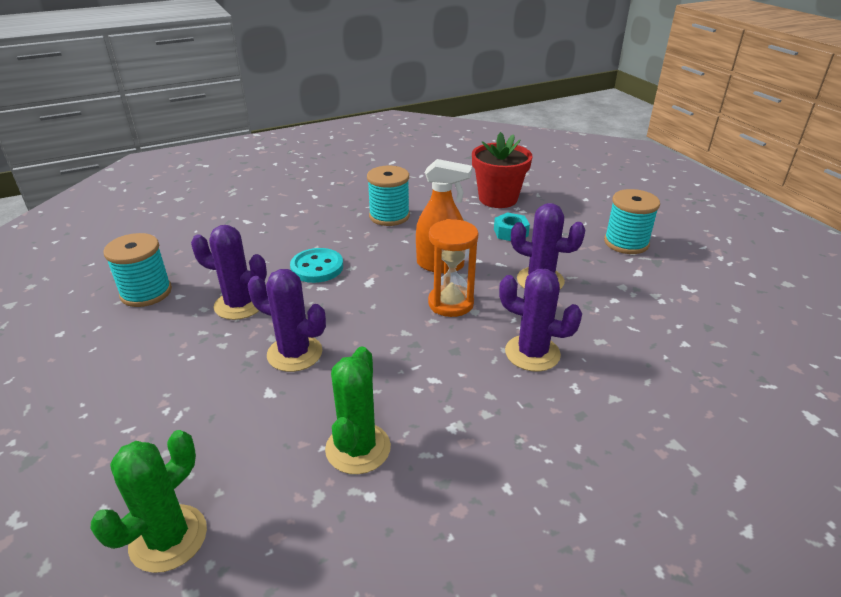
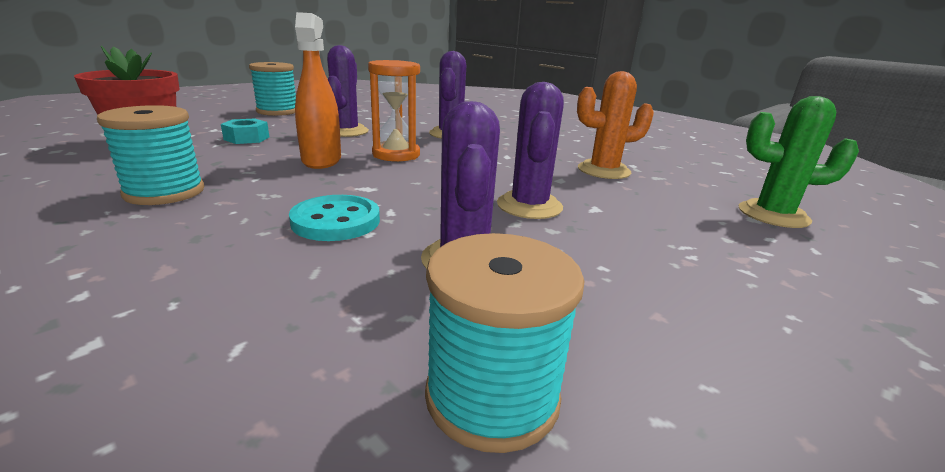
camera: 110 degrees left, 10 degrees down
(358, 448) = (603, 170): green cactus -> orange cactus

